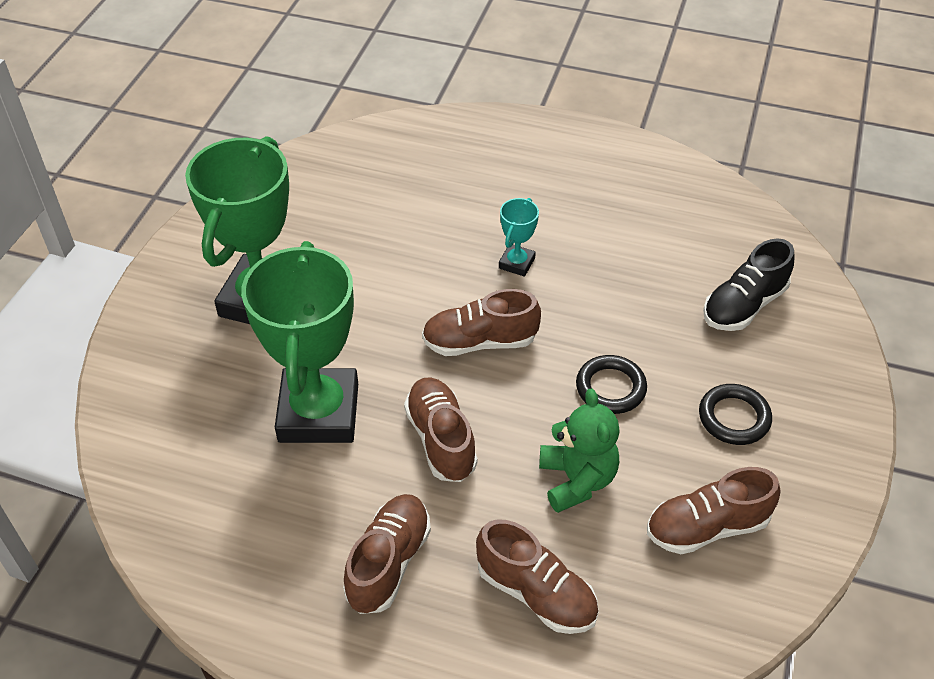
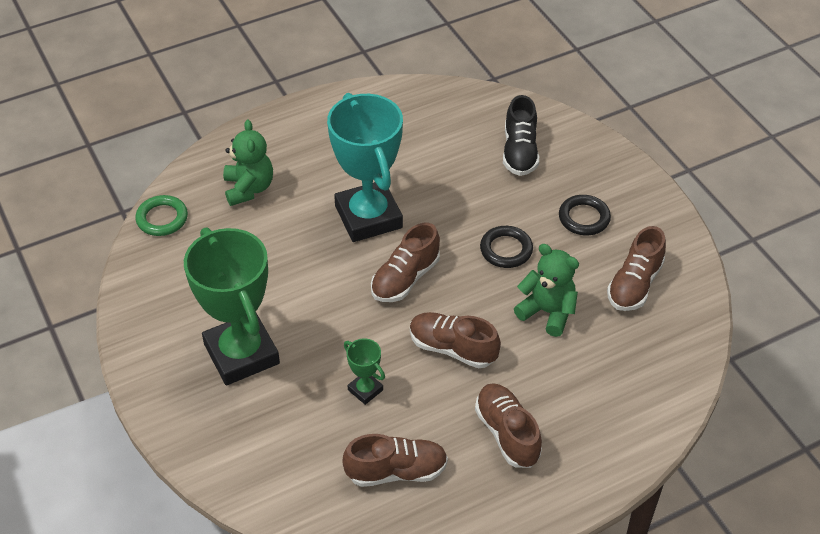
camera: 45 degrees left, 0 degrees up
(319, 412) = (365, 390): green trophy -> green trophy, size x0.43
(346, 146) = (162, 218): none -> green ring
(445, 168) = (249, 188): none -> green teddy bear
(516, 263) = (368, 217): turquoise trophy -> turquoise trophy, size x2.34
(536, 593) = (596, 384): brown shoe -> brown shoe (396, 471)

